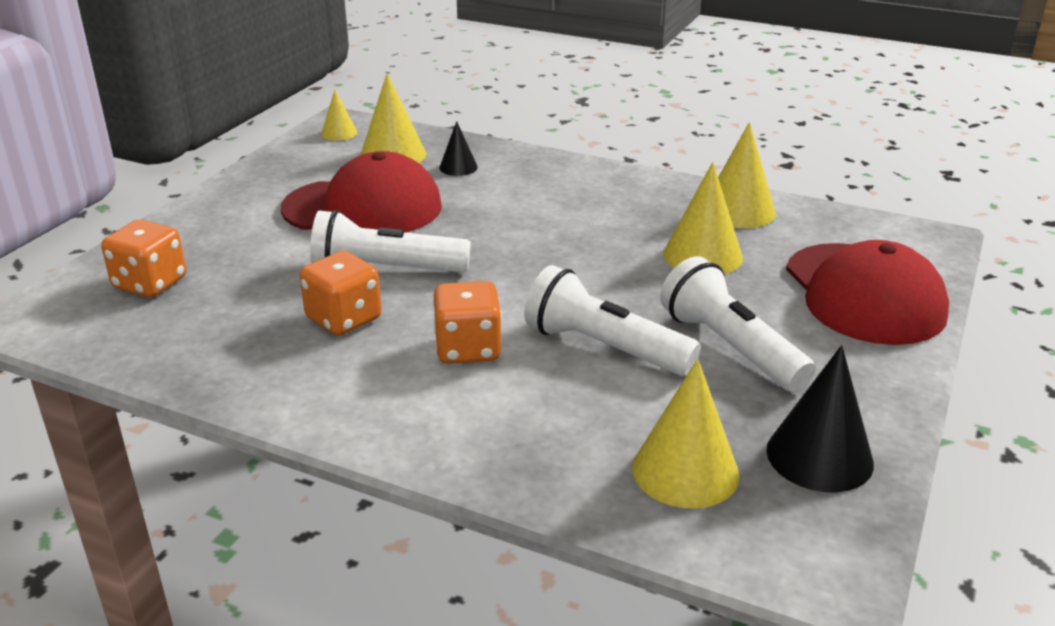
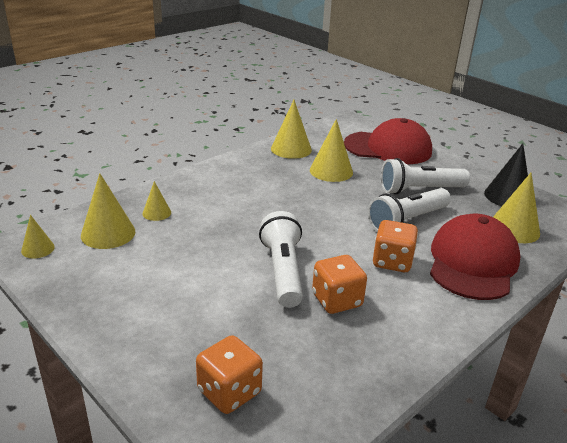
camera: 70 degrees left, 0 degrees up
(363, 208) = (184, 263): red cap -> red cap (472, 262)
(386, 270) = (283, 271): white flashlight -> white flashlight turned 150 degrees clockwise
(458, 167) = (156, 213): black cone -> yellow cone

